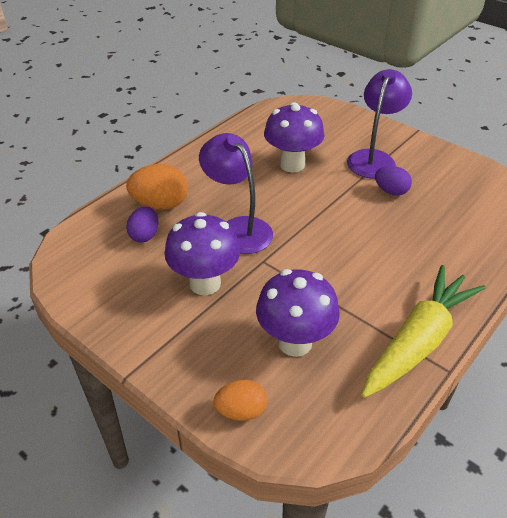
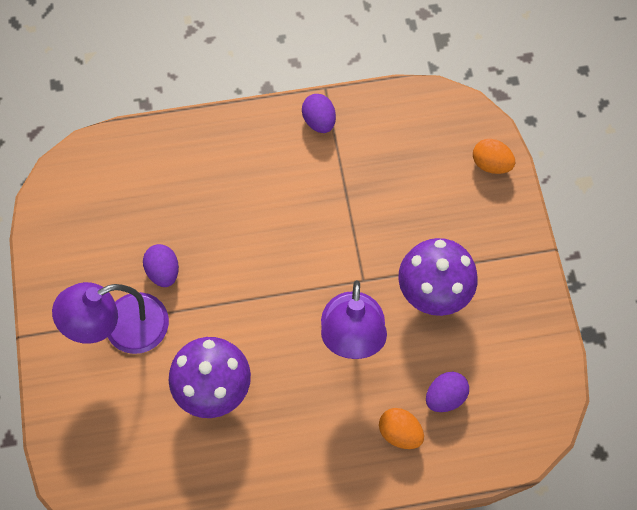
camera: 140 degrees left, 25 degrees up
(160, 204) = (399, 432): orange egg -> orange egg, size x0.64
(295, 342) = (408, 185): purple mushroom -> none
(419, 340) = (319, 121): yellow carrot -> purple egg

